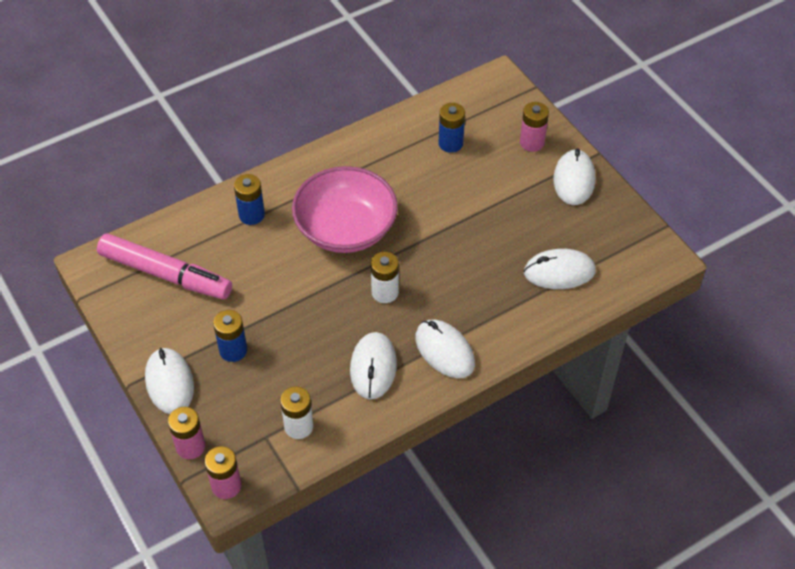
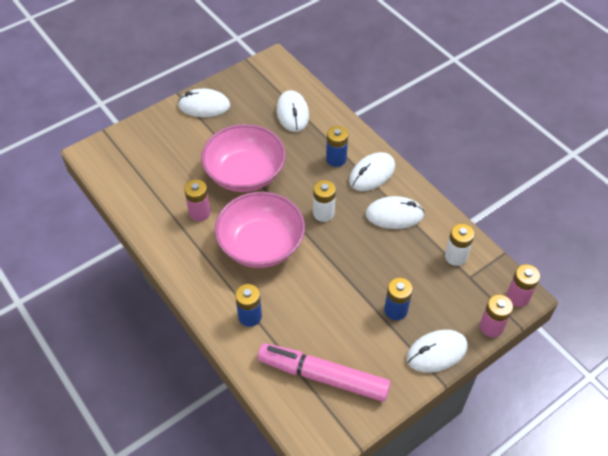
camera: 95 degrees left, 0 degrees up
(165, 274) = (323, 376): pink marker -> pink marker turned 90 degrees counterclockwise
(450, 143) = (165, 180): blue battery -> blue battery (336, 159)
(456, 217) = (245, 173): none -> pink bowl
(532, 142) = (165, 130): pink battery -> pink battery (199, 212)

